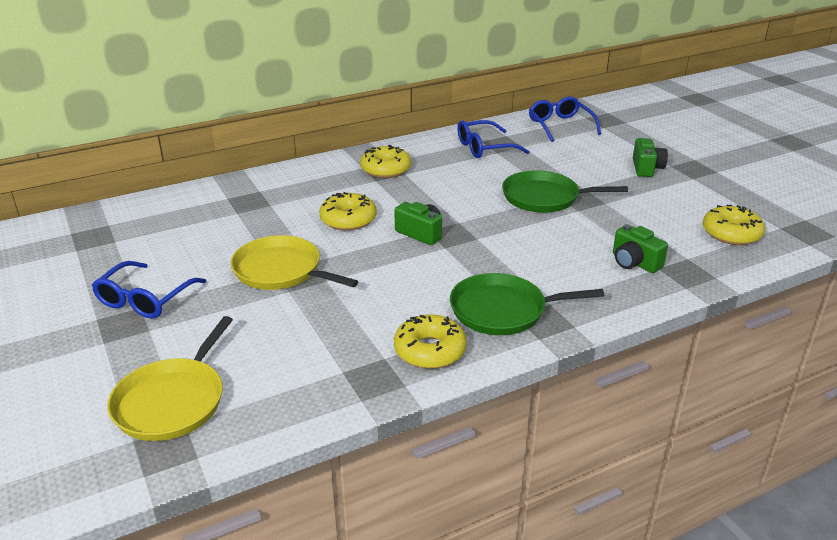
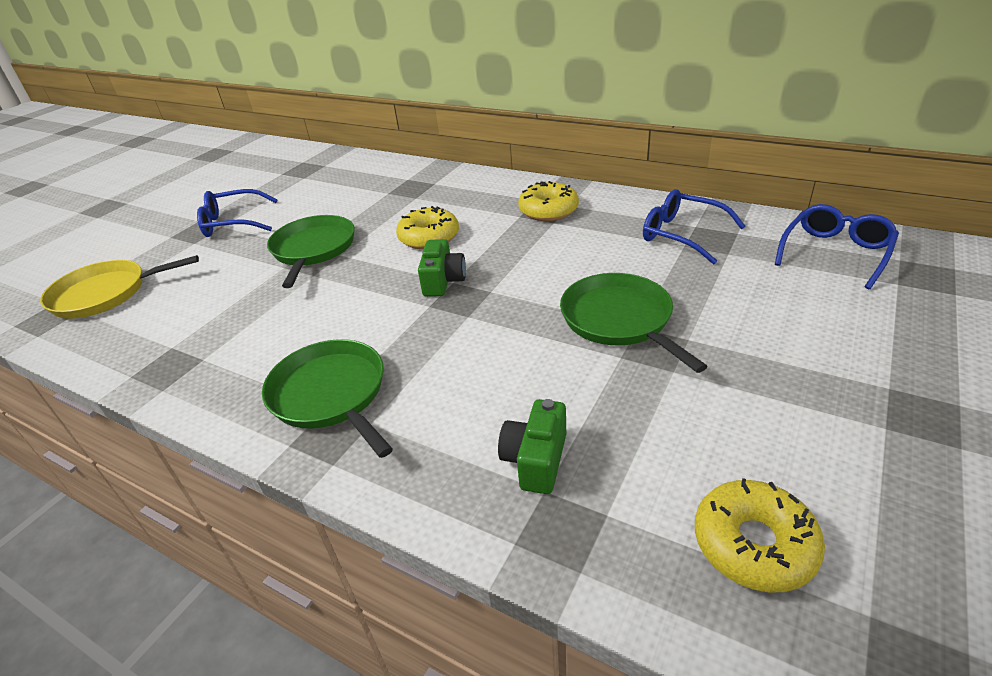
camera: 60 degrees right, 5 degrees up
(281, 271) = (313, 249): yellow pan -> green pan
(430, 350) = (227, 379): yellow donut -> none
(646, 168) = (837, 368): green camera -> none

